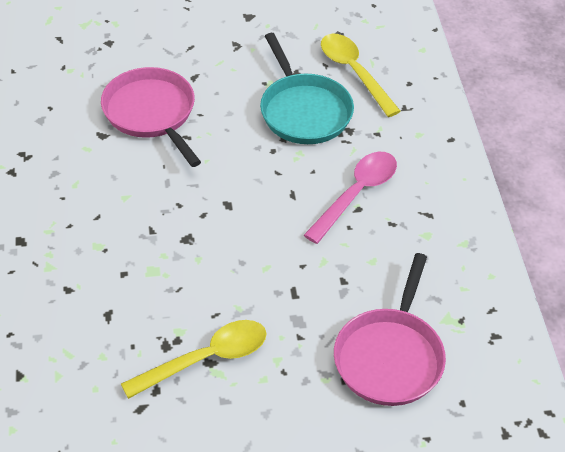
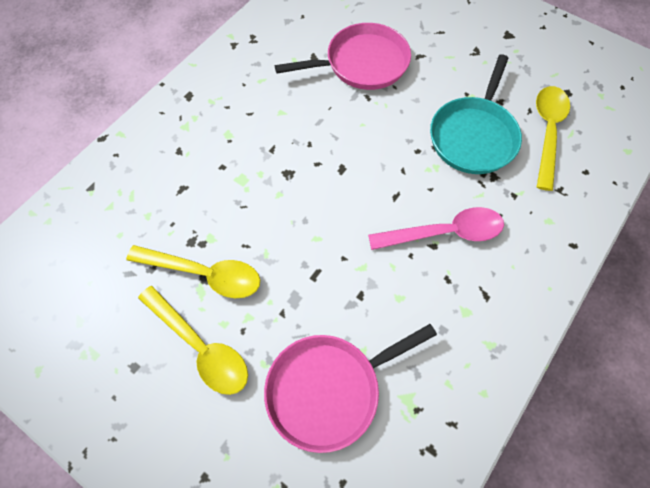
camera: 45 degrees right, 15 degrees up
(151, 113) = (362, 63): pink pan -> pink pan turned 60 degrees clockwise
(264, 408) = (200, 347): none -> yellow spoon

